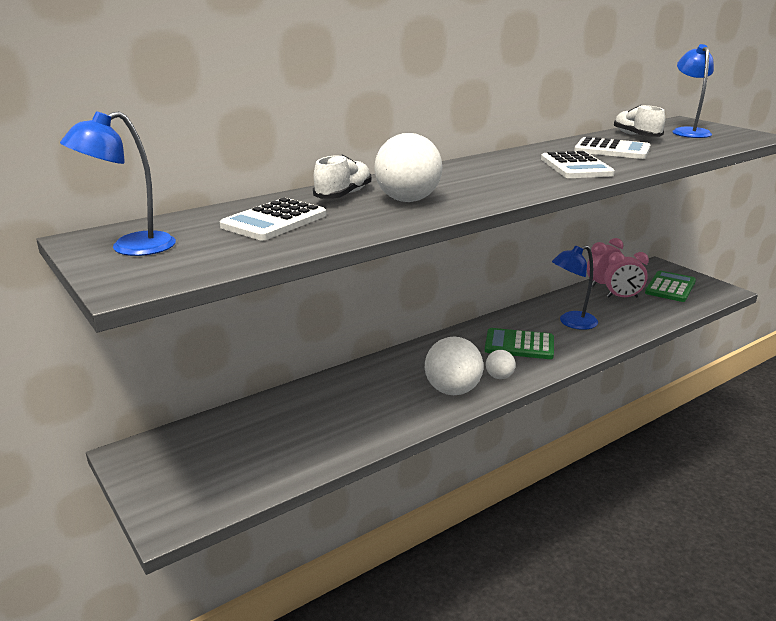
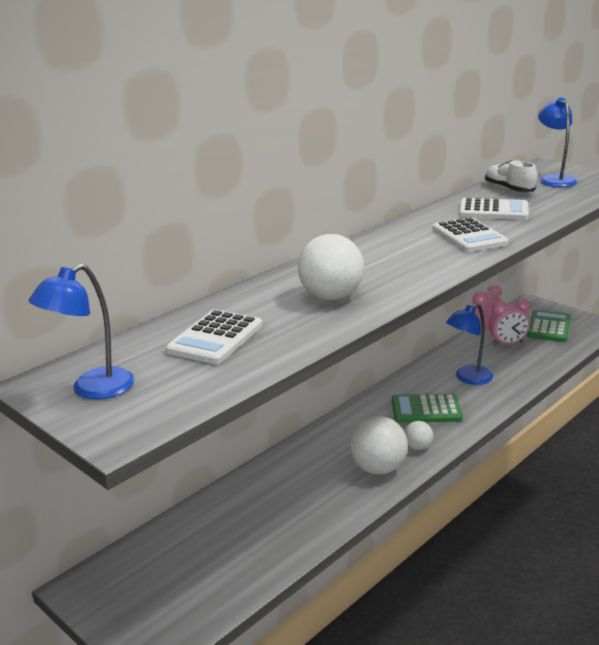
camera: 10 degrees left, 0 degrees up
(343, 195) = (265, 296): white shoe -> none

